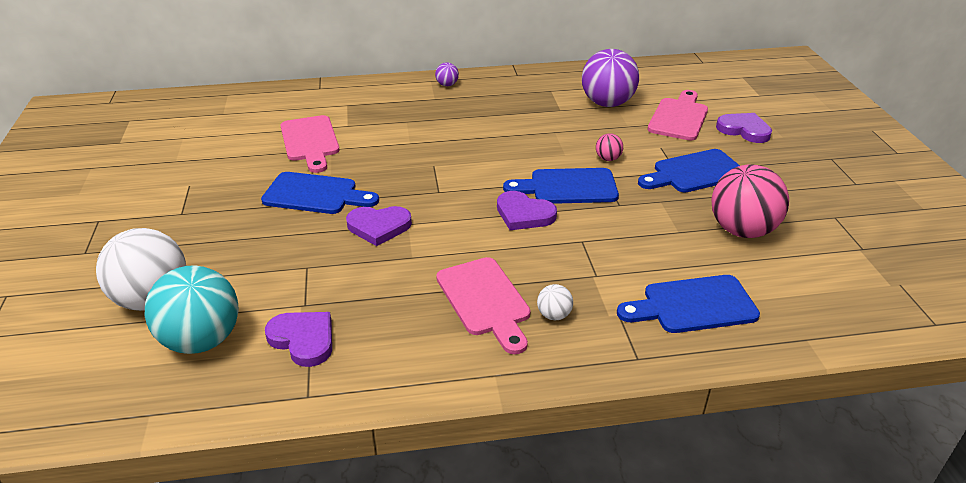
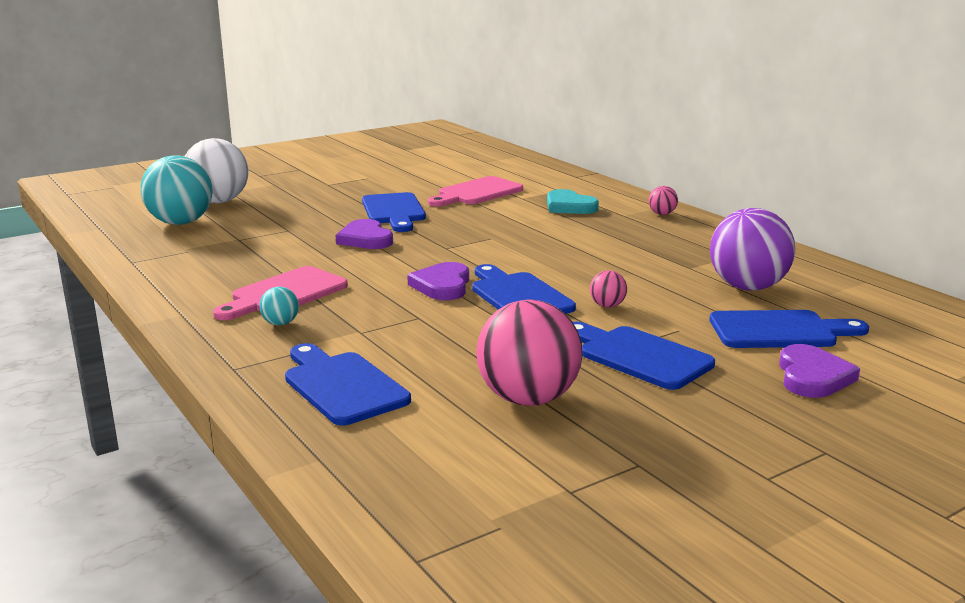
camera: 65 degrees right, 15 degrees down
(303, 339) = (196, 247): purple heart -> none
(392, 113) = (569, 206): none -> turquoise heart
(447, 85) = (662, 214): purple ball -> pink ball
(554, 315) = (280, 323): white ball -> turquoise ball
(679, 117) = (779, 331): pink cutting board -> blue cutting board

